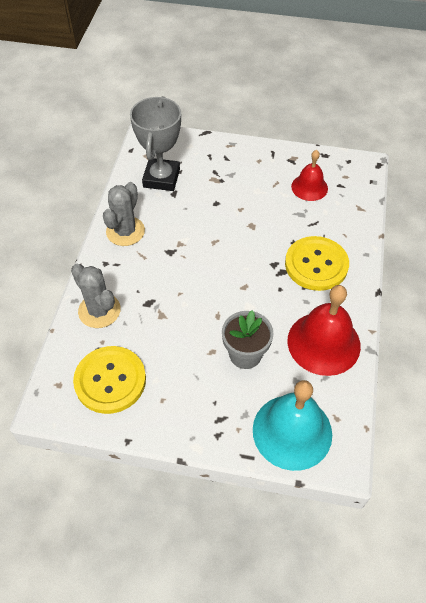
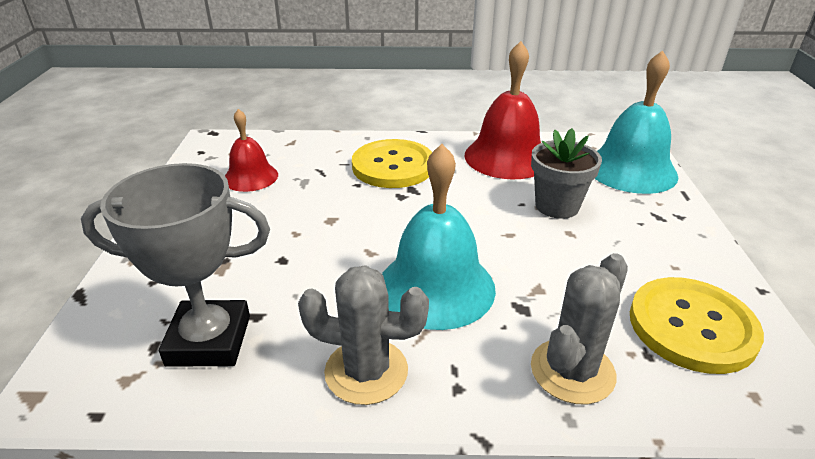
camera: 100 degrees left, 20 degrees down
(175, 267) = (436, 287): none -> turquoise bell

